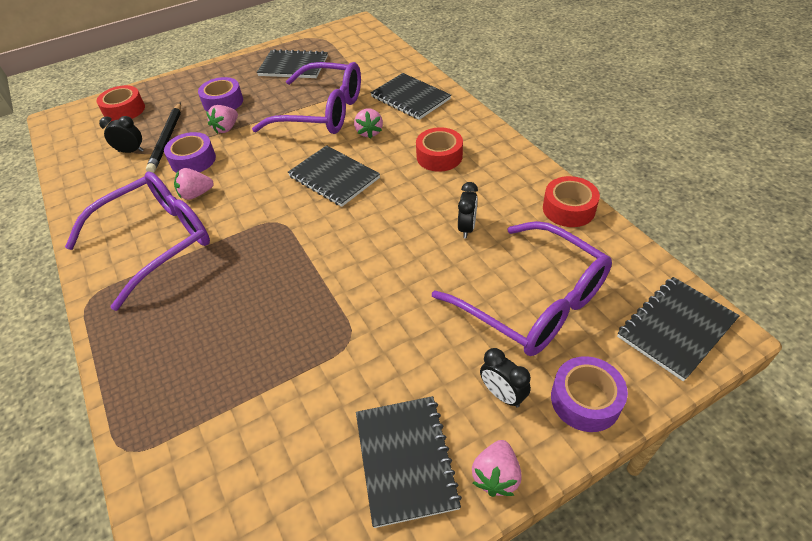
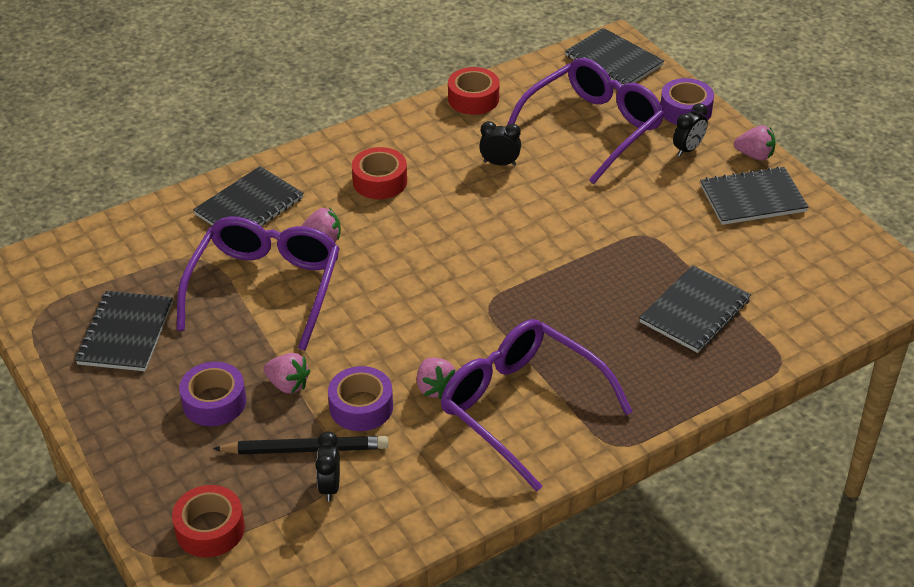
camera: 95 degrees left, 5 degrees down
(334, 177) = (411, 264): black notebook -> black notebook (695, 311)

